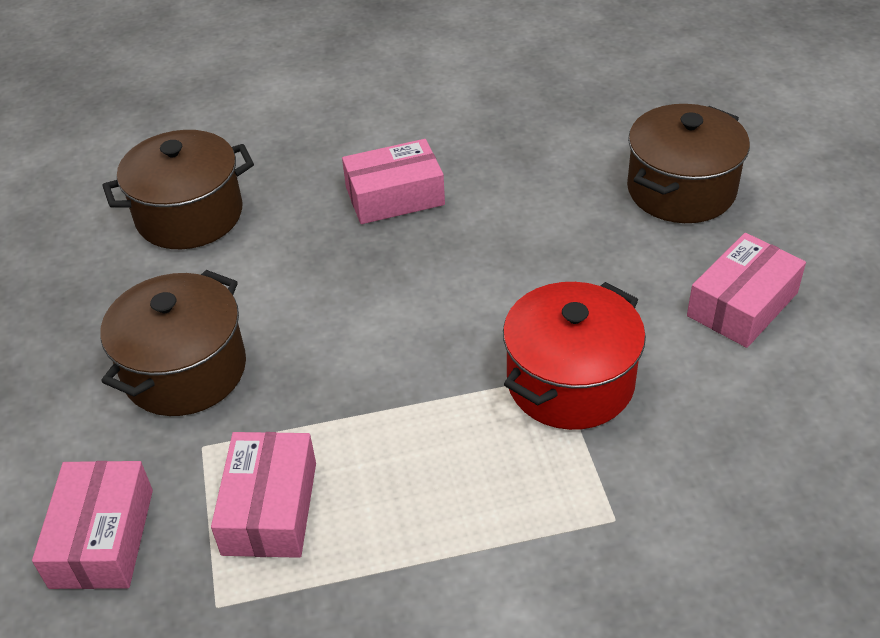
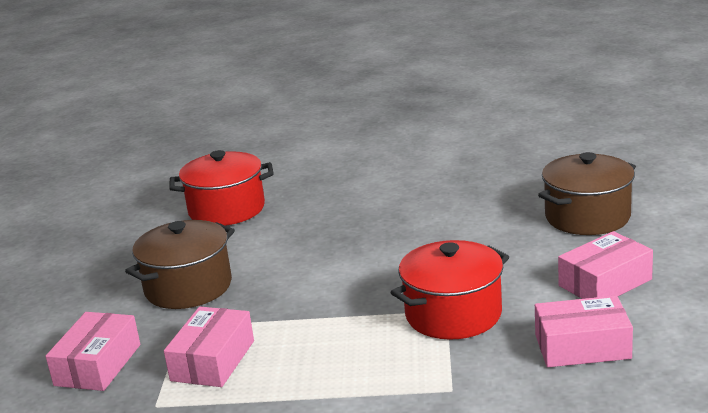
camera: 15 degrees right, 20 degrees down
(189, 215) = (227, 210): brown pot -> red pot
(395, 196) = (372, 208): pink box -> pink box (582, 346)

